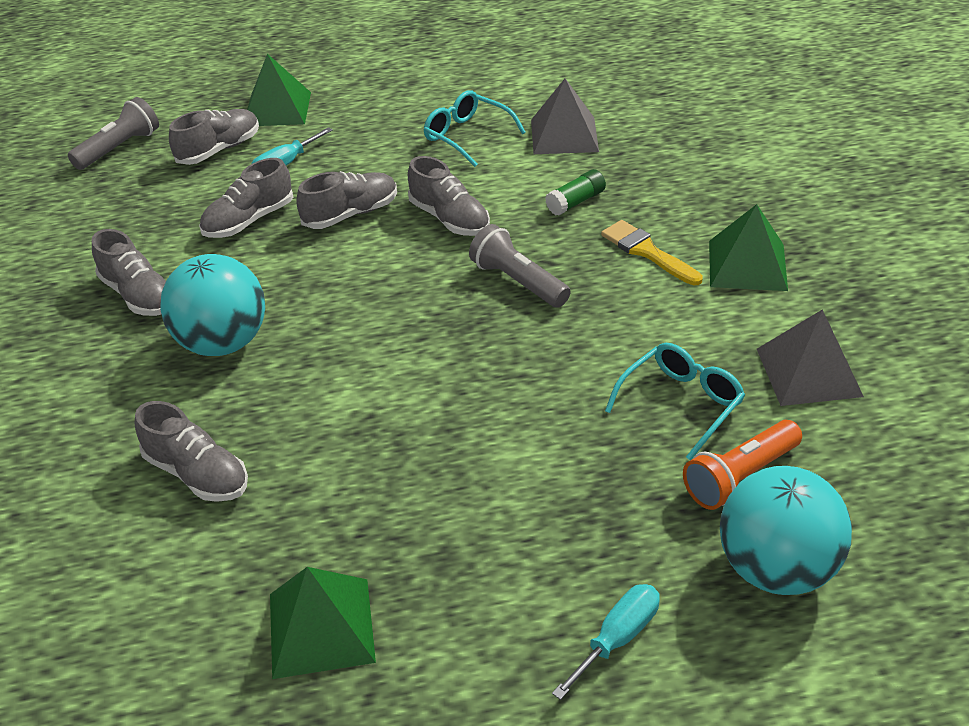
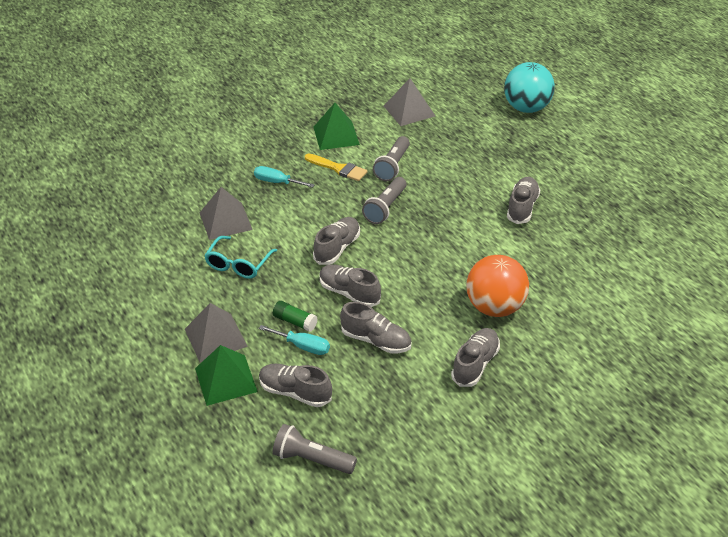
camera: 110 degrees left, 0 degrees up
(197, 474) = (589, 280): grey shoe -> grey shoe (522, 208)
(223, 343) = (495, 307): turquoise ball -> orange ball
(321, 627) = (638, 212): green pyramid -> none
(347, 108) = (215, 337): none -> grey pyramid
(576, 202) = (300, 202): green glue stick -> green glue stick (295, 322)
(617, 638) = (585, 138): turquoise screwdriver -> turquoise screwdriver (277, 182)
(629, 313) = (393, 166): none -> grey flashlight
(647, 252) = (338, 168): yellow brush -> yellow brush turned 90 degrees counterclockwise
(680, 404) = (450, 142): turquoise glasses -> none
(740, 477) = (485, 121): orange flashlight -> none

